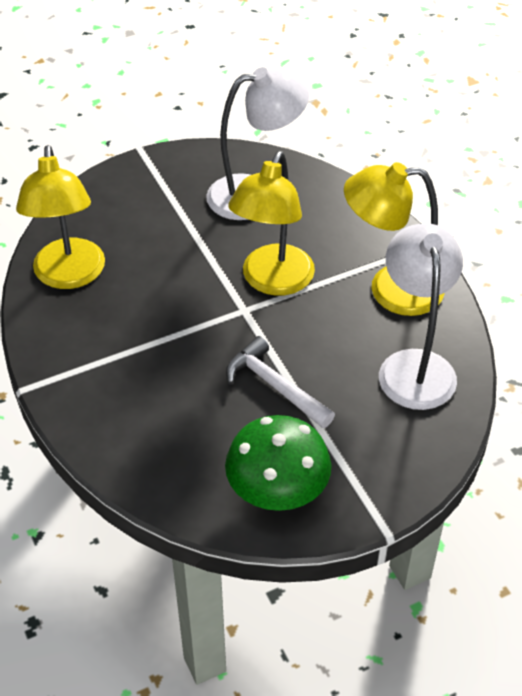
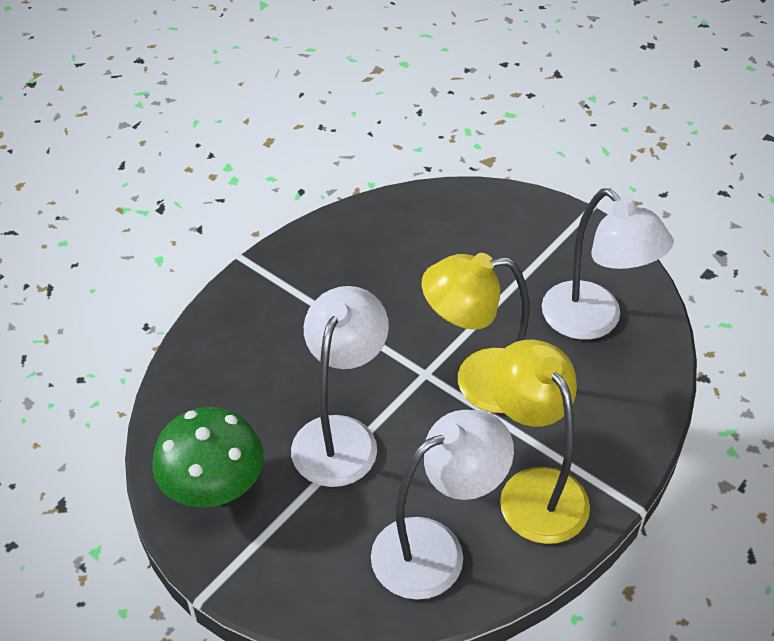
camera: 65 degrees right, 0 degrees up
(69, 276) = (389, 230): yellow lamp -> none
(274, 386) = (340, 435): white hammer -> white lamp

